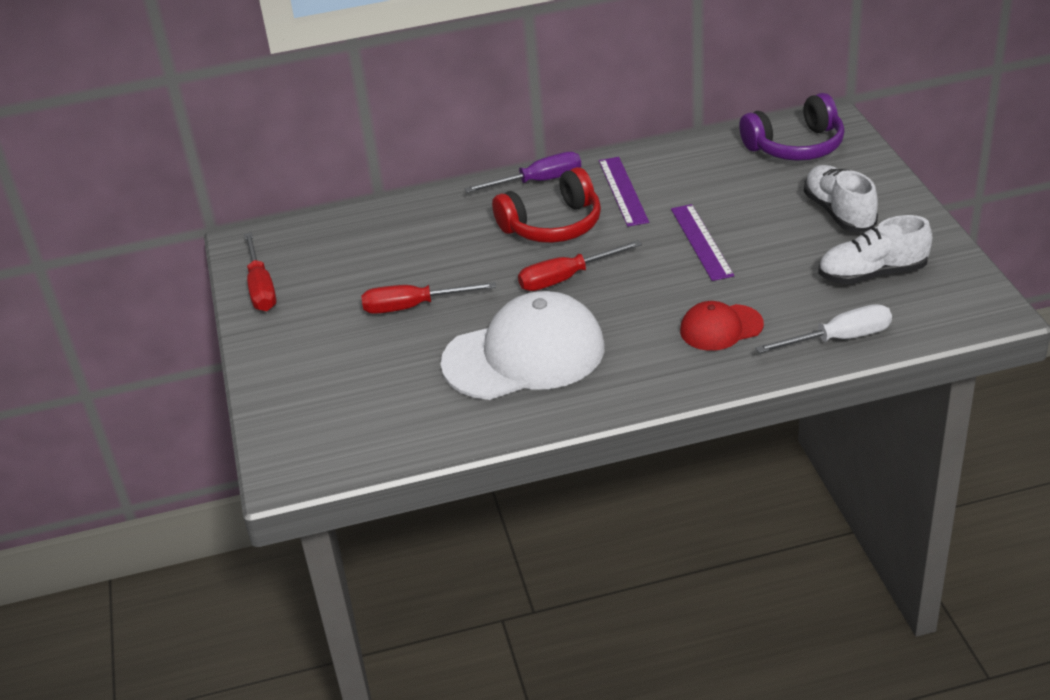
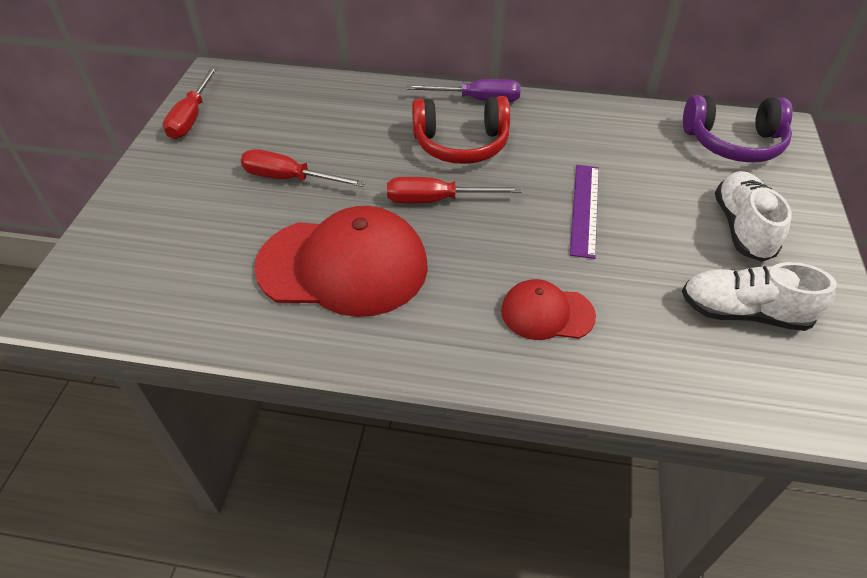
camera: 20 degrees right, 10 degrees up
(524, 355) = (343, 266): white cap -> red cap
(623, 191) = (544, 133): purple ruler -> none
(839, 339) = (666, 380): white screwdriver -> none

